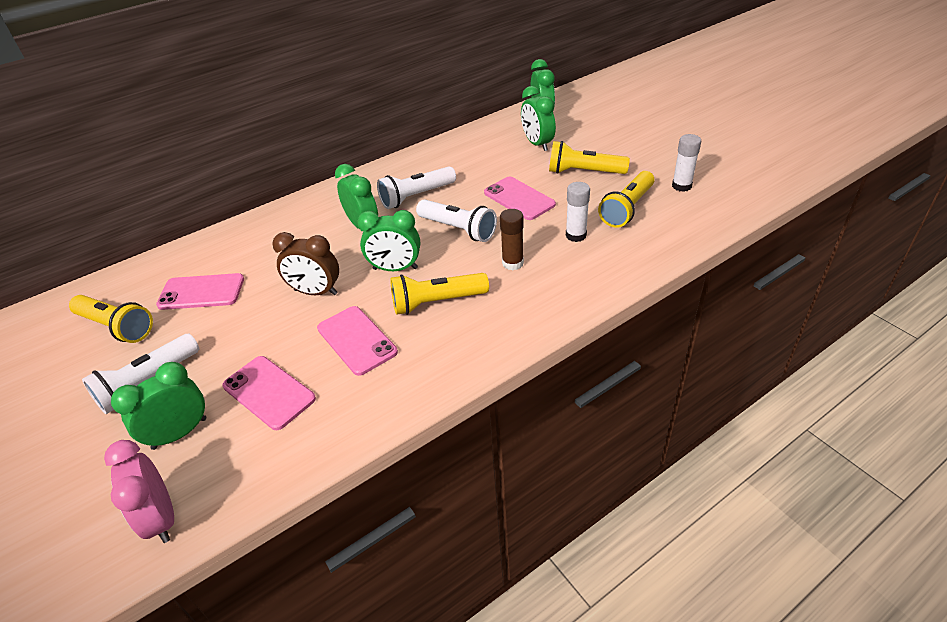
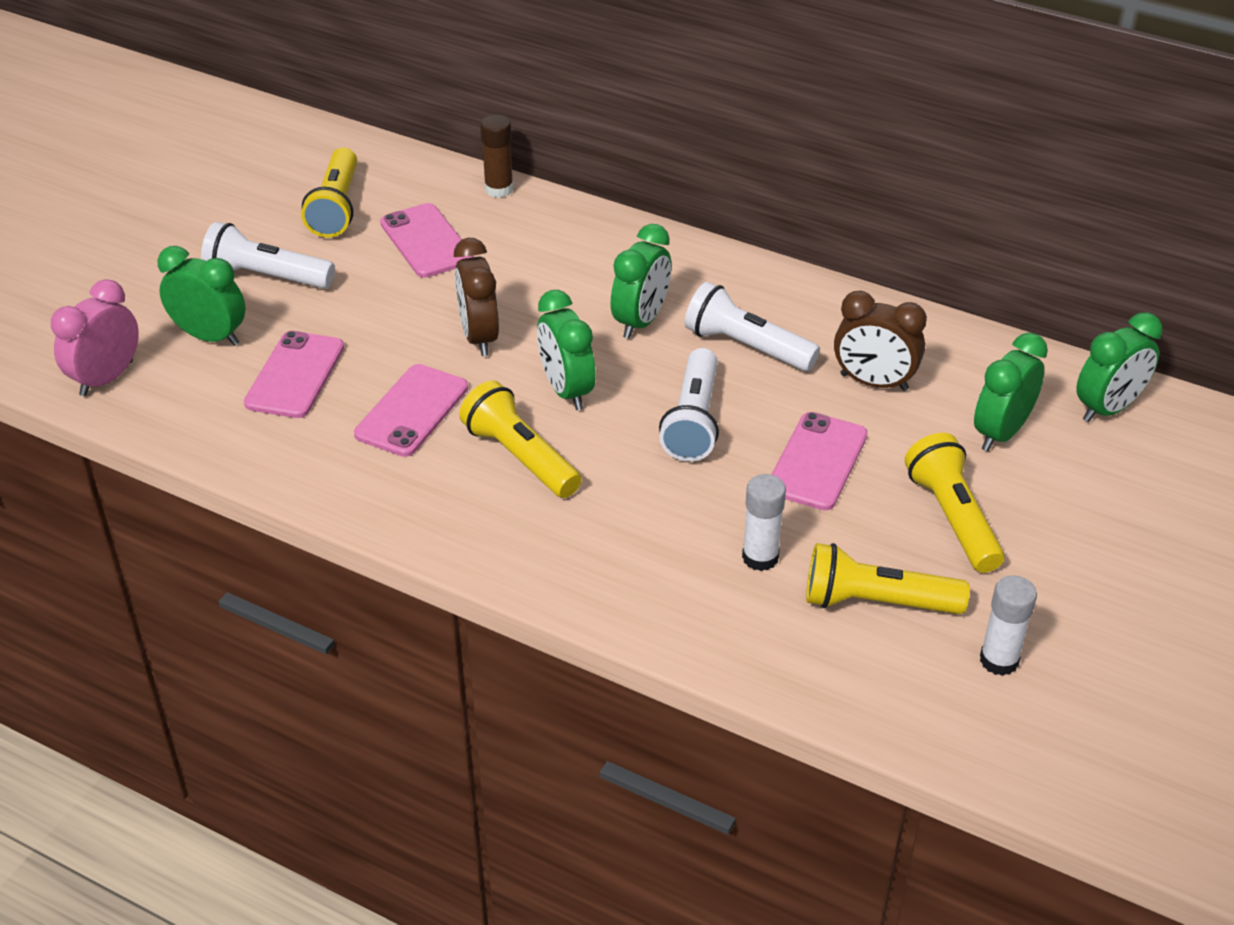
camera: 60 degrees right, 0 degrees up
(476, 167) = (874, 382): none -> brown clock
(512, 263) = (648, 506): brown glue stick -> brown glue stick (499, 189)

